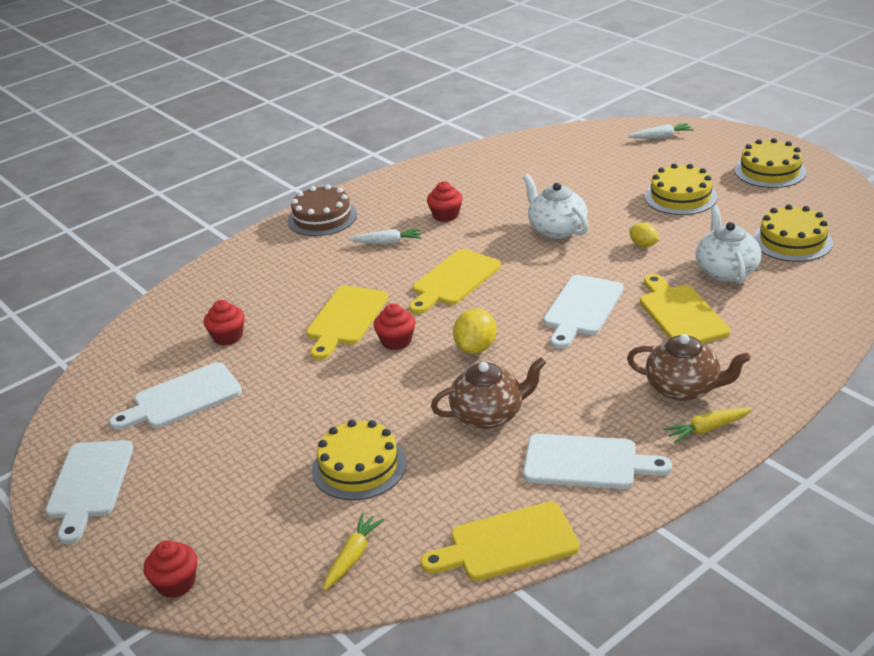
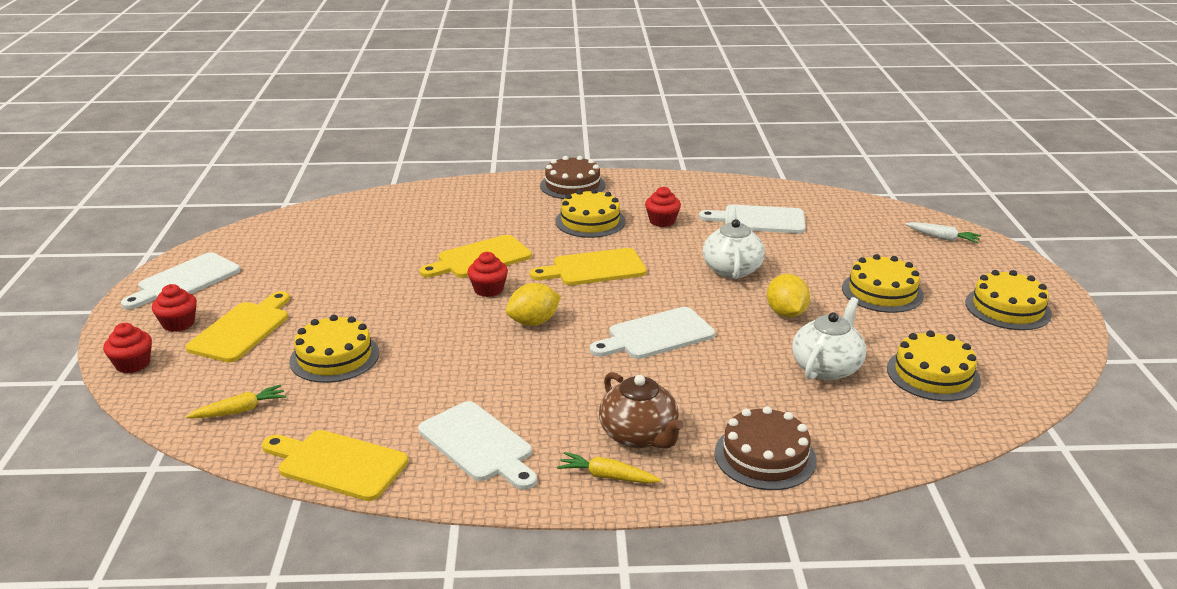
camera: 35 degrees right, 5 degrees down
(182, 398) = (309, 258): white cutting board -> white cutting board (759, 220)
(228, 337) = (393, 233): red cupcake -> red cupcake (178, 324)
(387, 242) = (590, 221): white carrot -> yellow cake
(489, 415) = (467, 372): brown teapot -> none
(643, 245) = (786, 313): yellow lemon -> yellow lemon, size x1.58
(680, 314) = (730, 380): yellow cutting board -> yellow cutting board (242, 330)
(779, 354) = (765, 456): none -> brown cake

